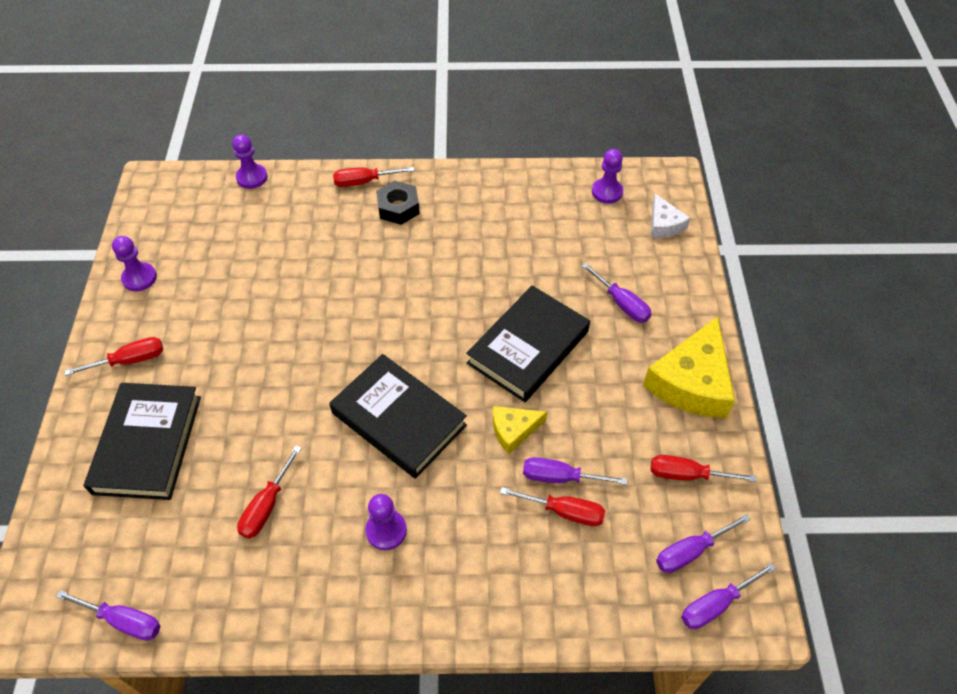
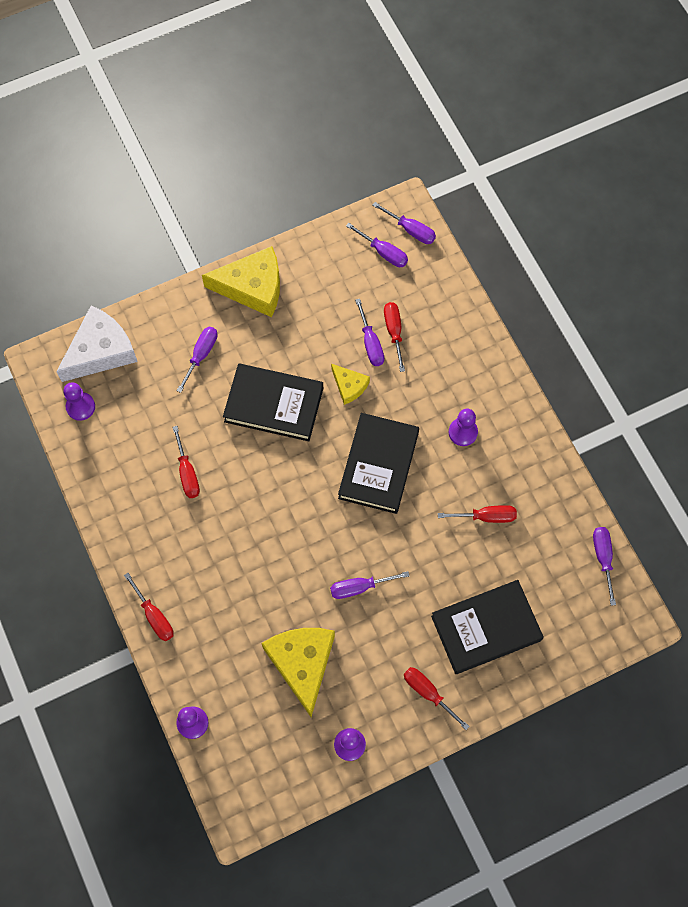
camera: 115 degrees left, 15 degrees up
(240, 270) = (302, 663): none -> yellow cheese
(277, 345) = (359, 587): none -> purple screwdriver
(398, 208) = (173, 570): black nut -> none
(664, 224) = (101, 351): white cheese -> white cheese, size x1.91
(687, 475) = (330, 269): red screwdriver -> red screwdriver (187, 473)

